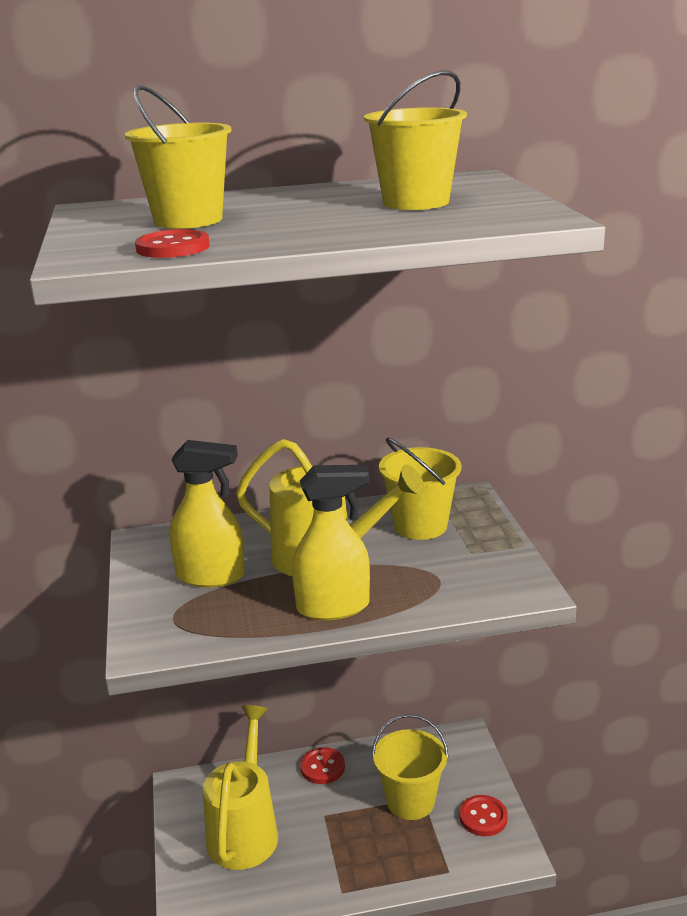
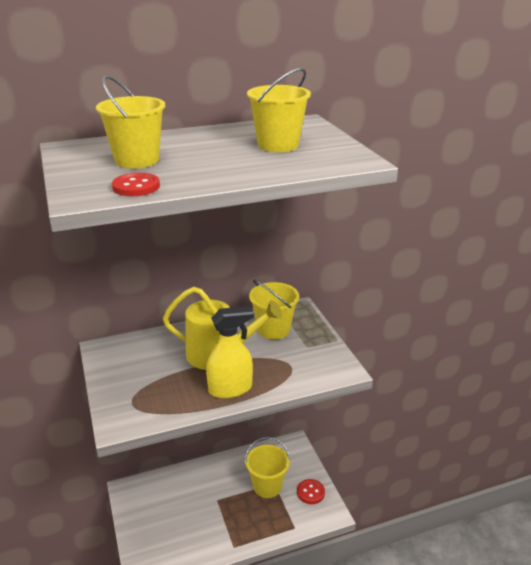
camera: 10 degrees left, 5 degrees up
(211, 576) = (150, 372): yellow spray bottle -> none
(245, 829) = (170, 513): yellow watering can -> none
(322, 767) = (212, 469): red button -> none

